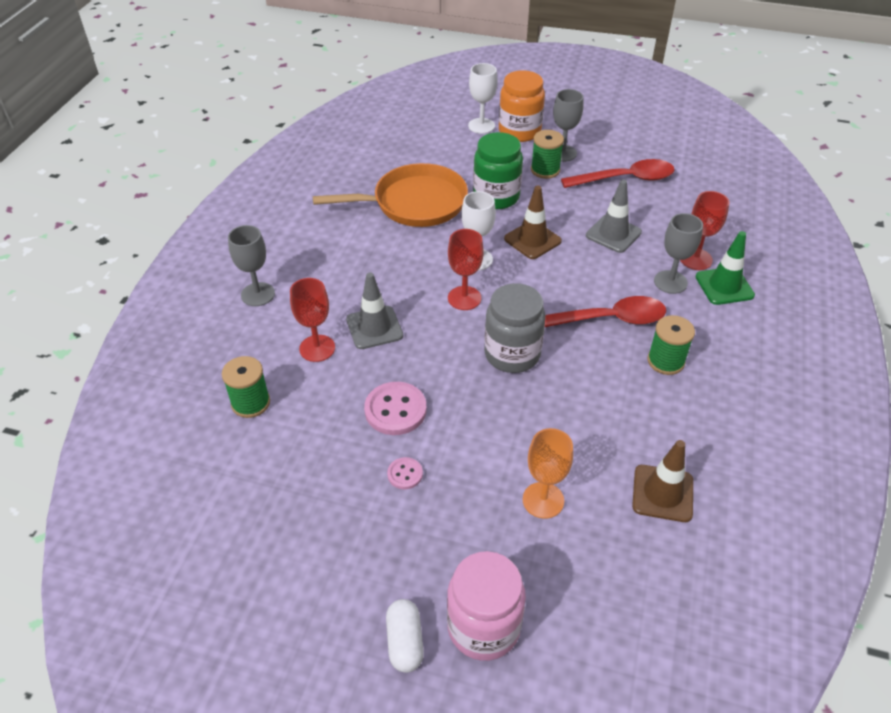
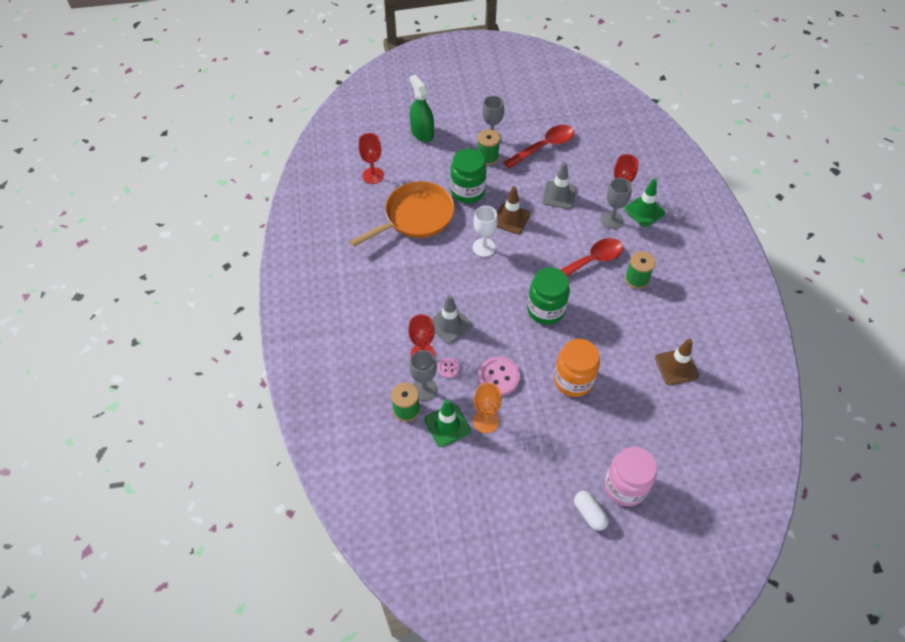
camera: 25 degrees left, 10 degrees up
(258, 294) = (356, 330): grey goblet -> grey goblet (424, 389)
(288, 441) = (447, 425): none -> green traffic cone
(405, 474) = (530, 416): pink button -> pink button (448, 368)
(464, 298) = (493, 280): red goblet -> red goblet (373, 175)
(481, 126) = (422, 132): white goblet -> green spray bottle
(512, 354) = (545, 310): grey jar -> green jar
(519, 131) = (451, 129): orange jar -> orange jar (573, 380)
(543, 500) = (615, 399): orange goblet -> orange goblet (485, 421)

